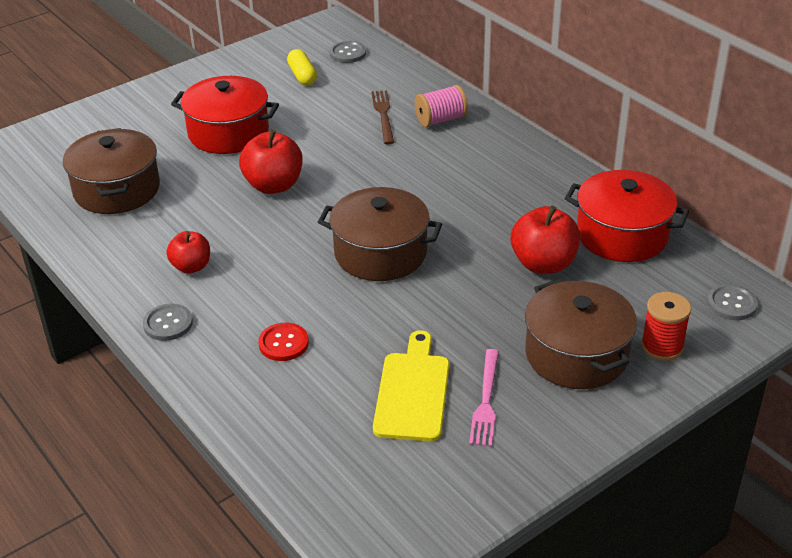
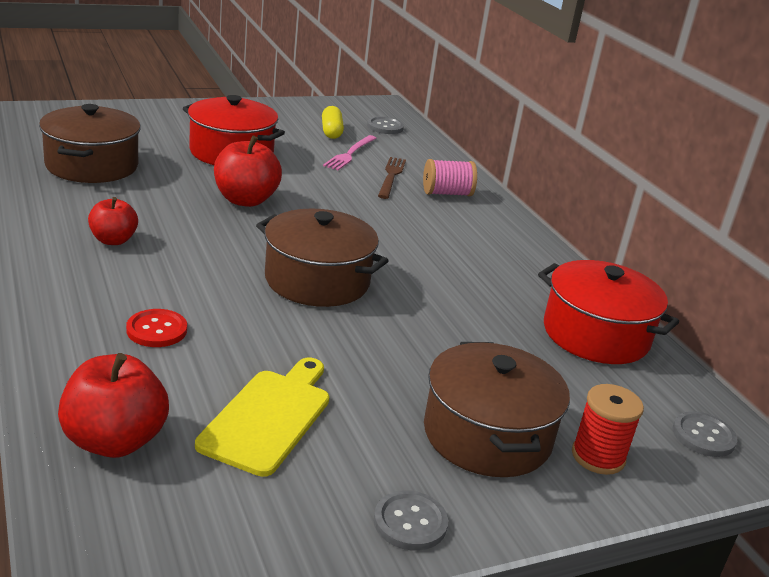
camera: 10 degrees right, 10 degrees down
(168, 324) = (49, 280): grey button -> grey button (410, 522)
(486, 401) = (350, 452): pink fork -> pink fork (350, 154)
(543, 264) = (492, 337): red apple -> red apple (114, 441)

